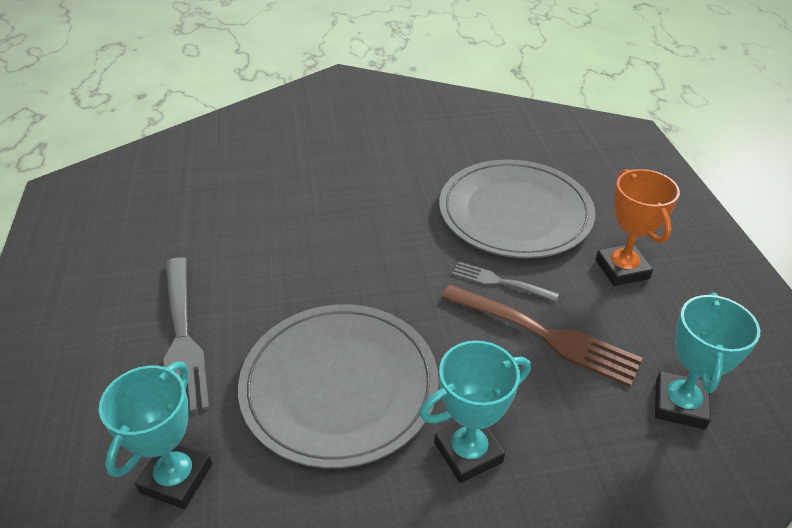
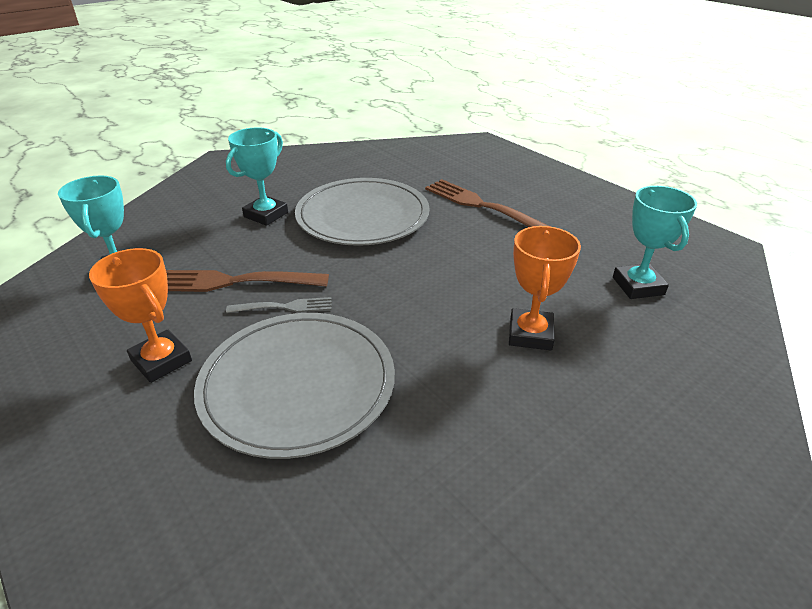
camera: 150 degrees right, 5 degrees down
(176, 478) = (409, 169): turquoise trophy -> turquoise trophy (638, 286)
(182, 337) = (482, 206): grey fork -> brown fork
(321, 185) = (530, 334): none -> orange trophy

